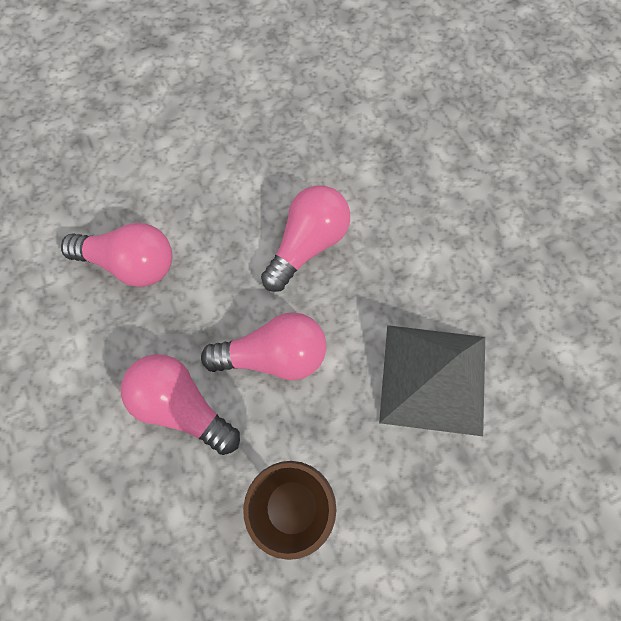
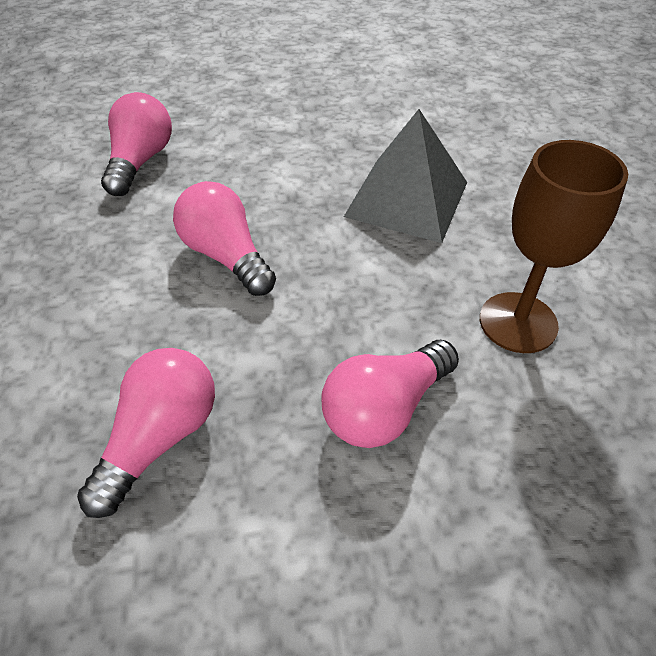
camera: 75 degrees left, 20 degrees down
(273, 356) = (347, 309): pink light bulb -> pink light bulb (140, 161)

